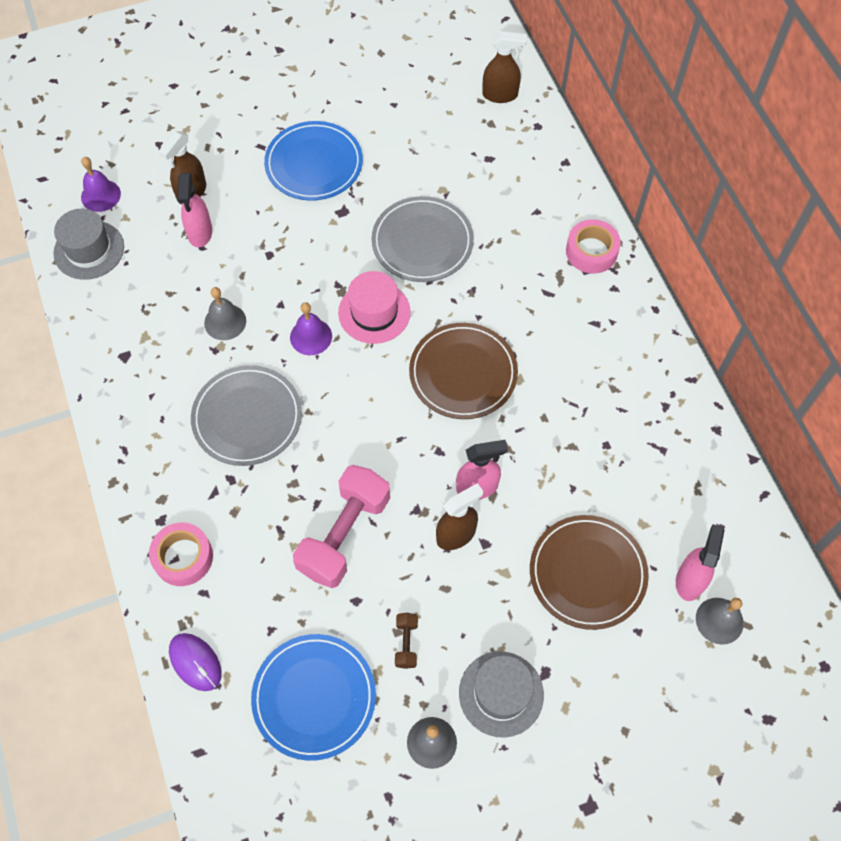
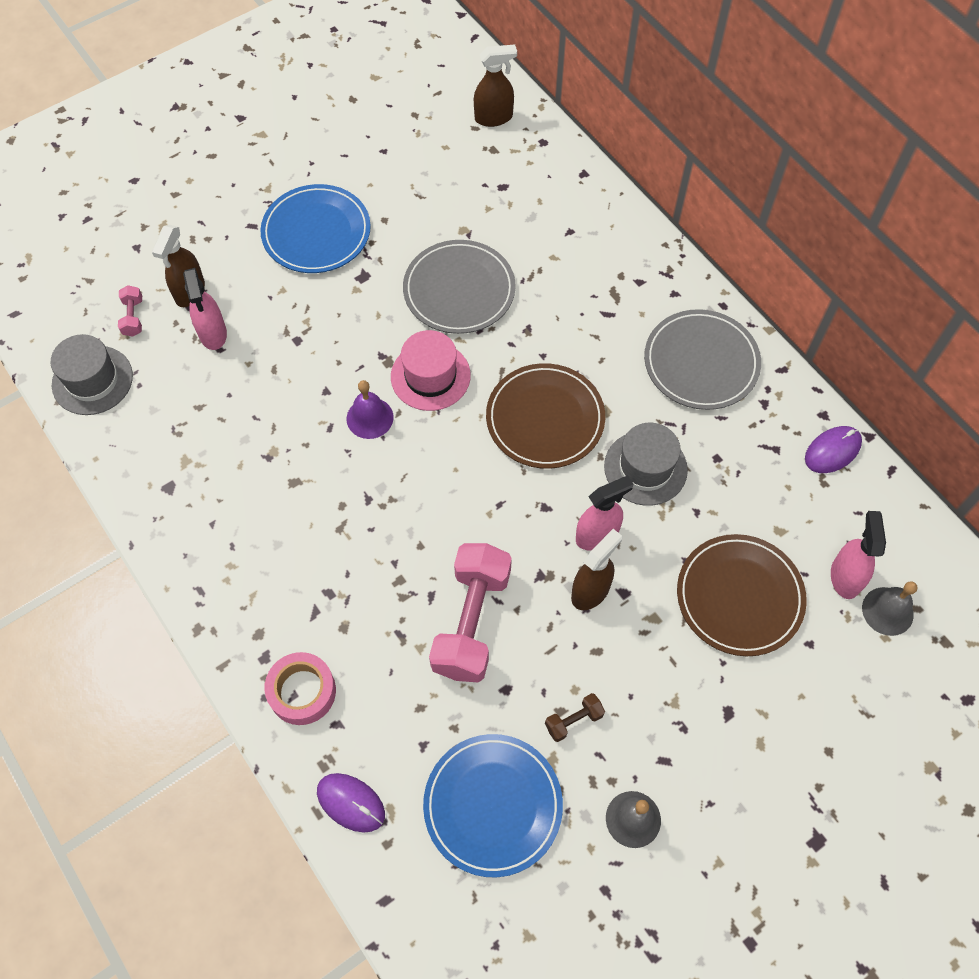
camera: 15 degrees left, 0 degrees up
(100, 195) = (87, 317): purple bell -> none
(138, 204) = (133, 317): none -> pink dumbbell
(225, 322) = (270, 424): grey bell -> none
(247, 417) = (327, 521): grey plate -> grey plate (701, 362)
(406, 643) = (573, 720): brown dumbbell -> brown dumbbell turned 75 degrees clockwise
(501, 694) = (689, 747): grey hat -> grey hat (645, 468)
(591, 251) = (639, 260): pink tape -> none
(714, 464) = (832, 451): none -> purple mouse

